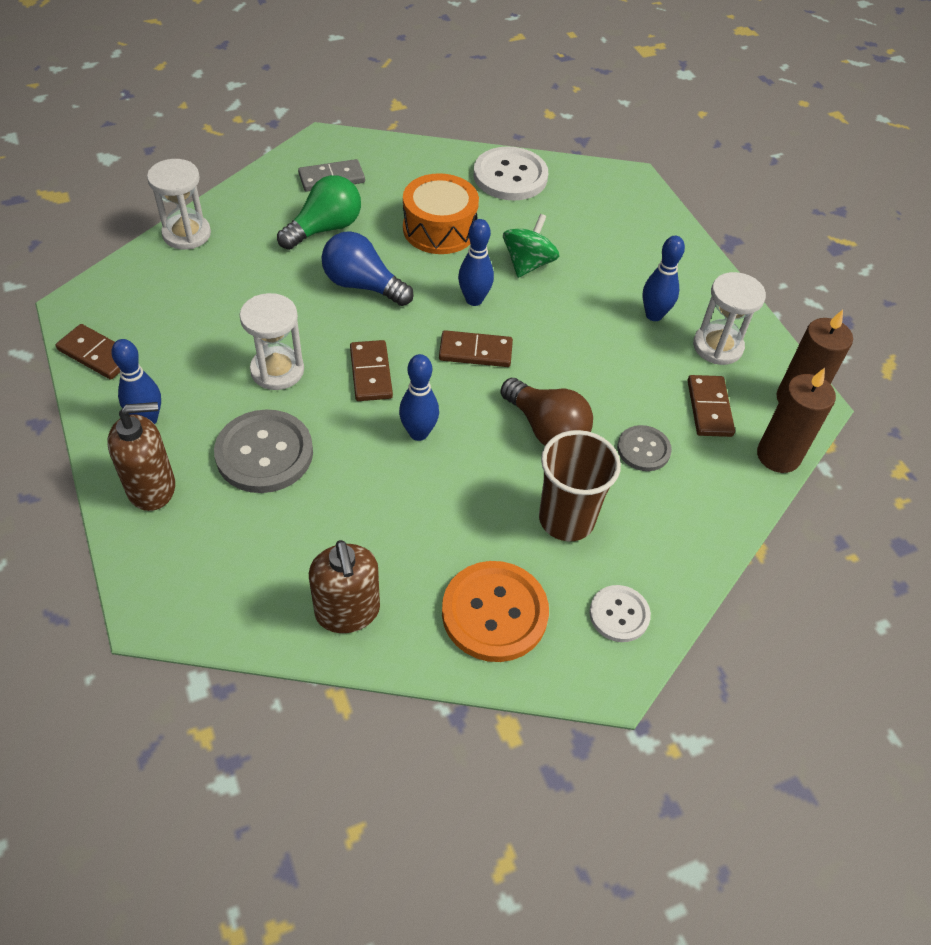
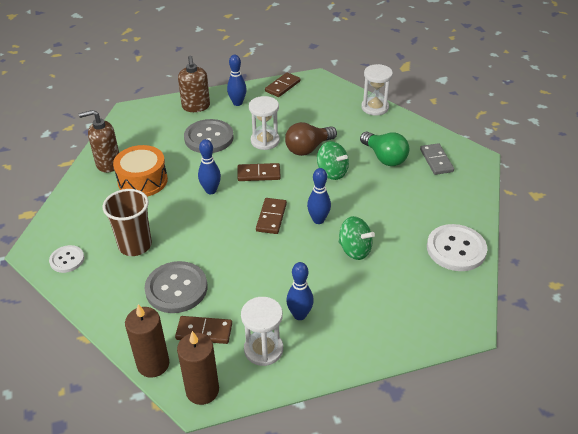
camera: 100 degrees right, 10 degrees down
(362, 285) = (332, 172): blue light bulb -> green spinning top
(439, 229) = (389, 208): orange drum -> orange drum (142, 181)
(494, 613) = (88, 212): orange button -> none
(546, 428) = (203, 244): brown light bulb -> brown light bulb (308, 148)
(643, 449) = (176, 288): grey button -> grey button, size x1.76

